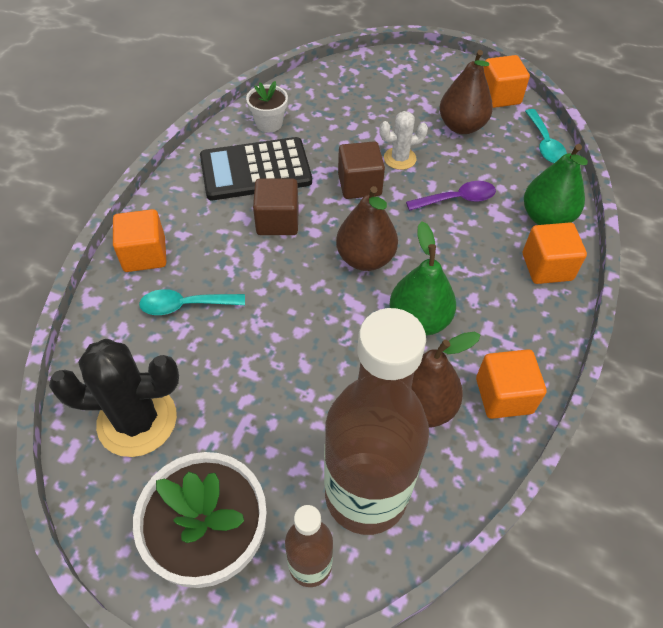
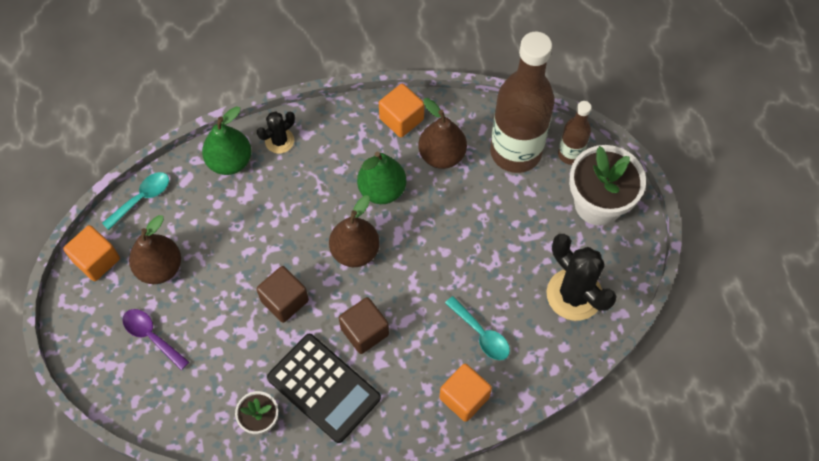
camera: 125 degrees left, 10 degrees up
(400, 158) = (233, 290): white cactus -> none
(457, 199) = (252, 226): purple spoon -> purple spoon (151, 336)
(547, 267) = (279, 141): orange cube -> black cactus

